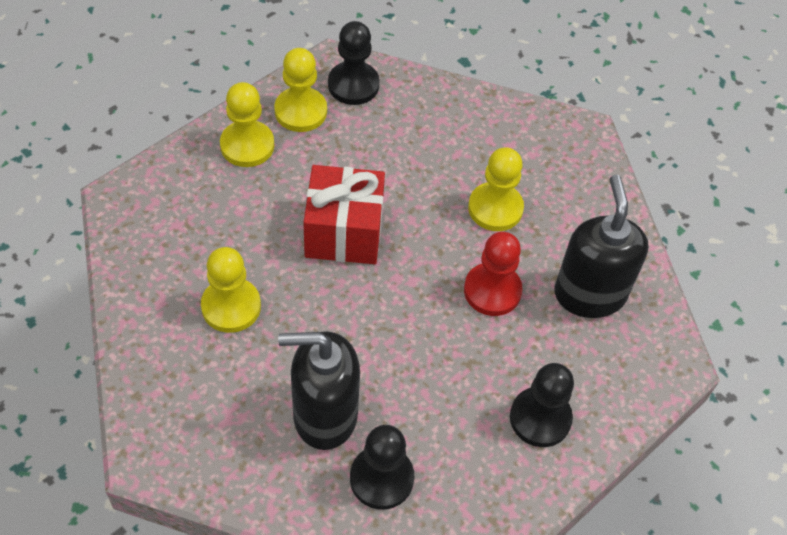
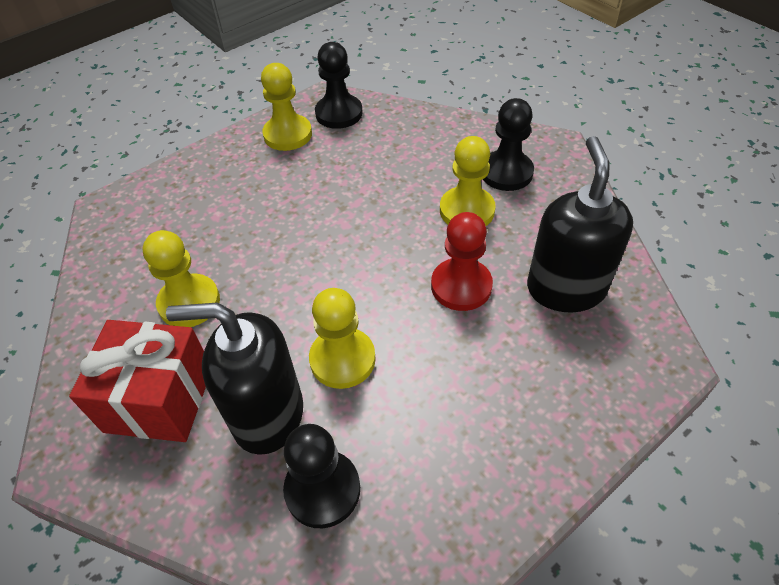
camera: 10 degrees right, 5 degrees down
(247, 145) = (234, 162): yellow pawn -> yellow pawn (342, 359)
(344, 232) = (313, 233): red gift -> red gift (159, 399)
(540, 418) = (512, 421): black pawn -> black pawn (506, 172)

